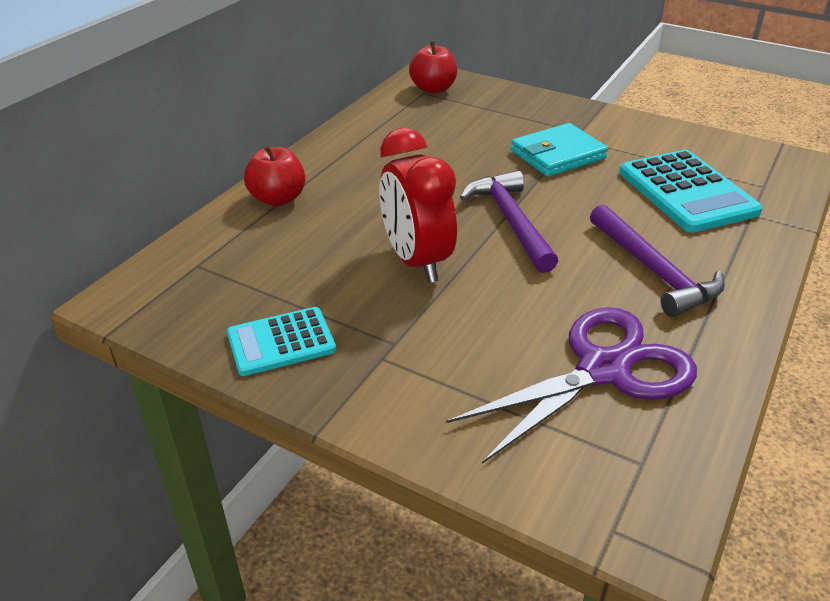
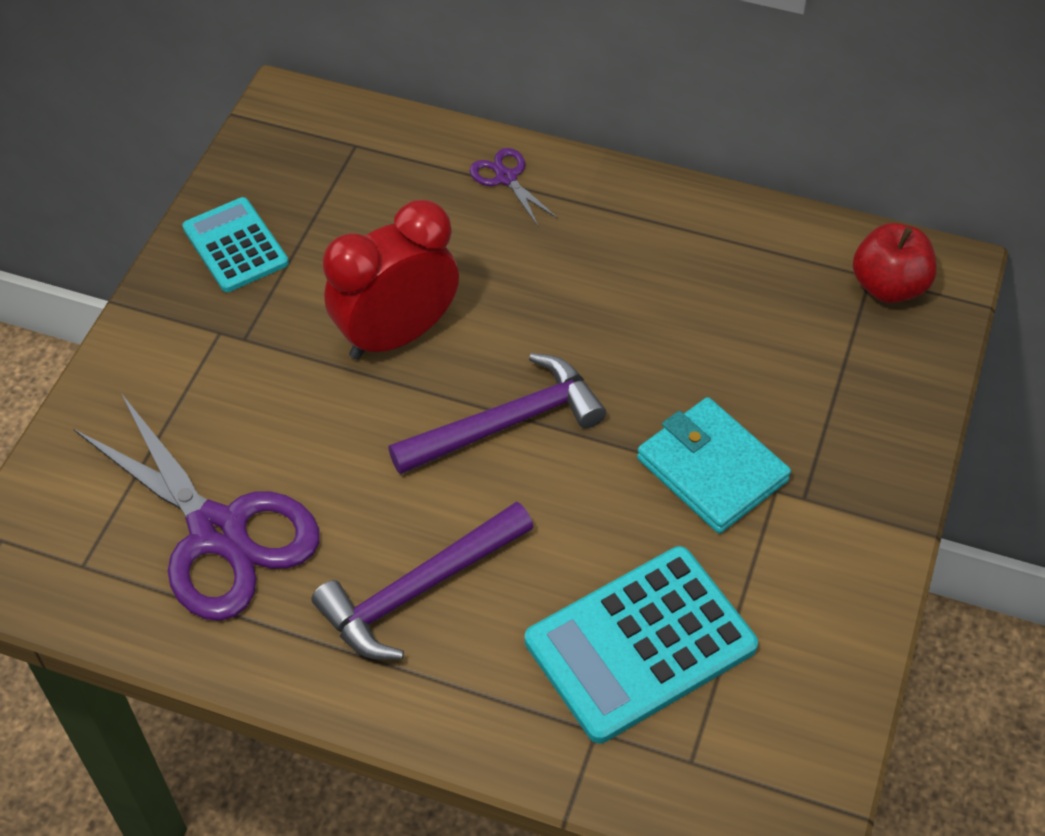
camera: 80 degrees right, 15 degrees up
(278, 199) = (506, 178): red apple -> purple scissors

